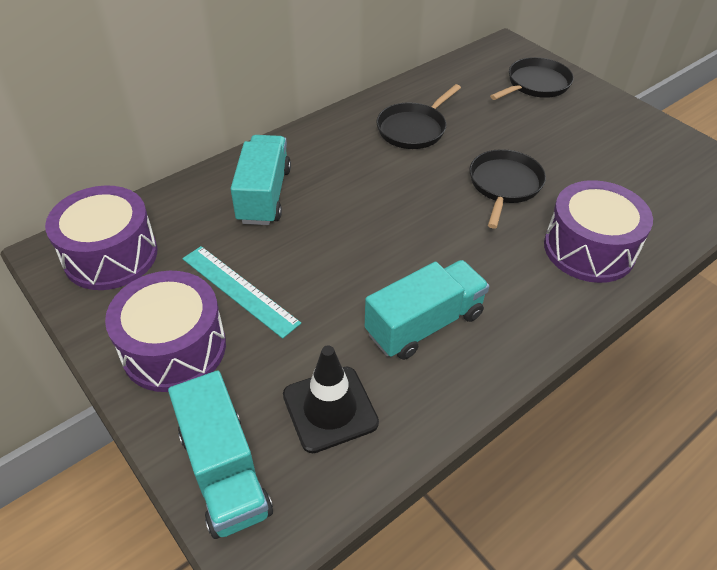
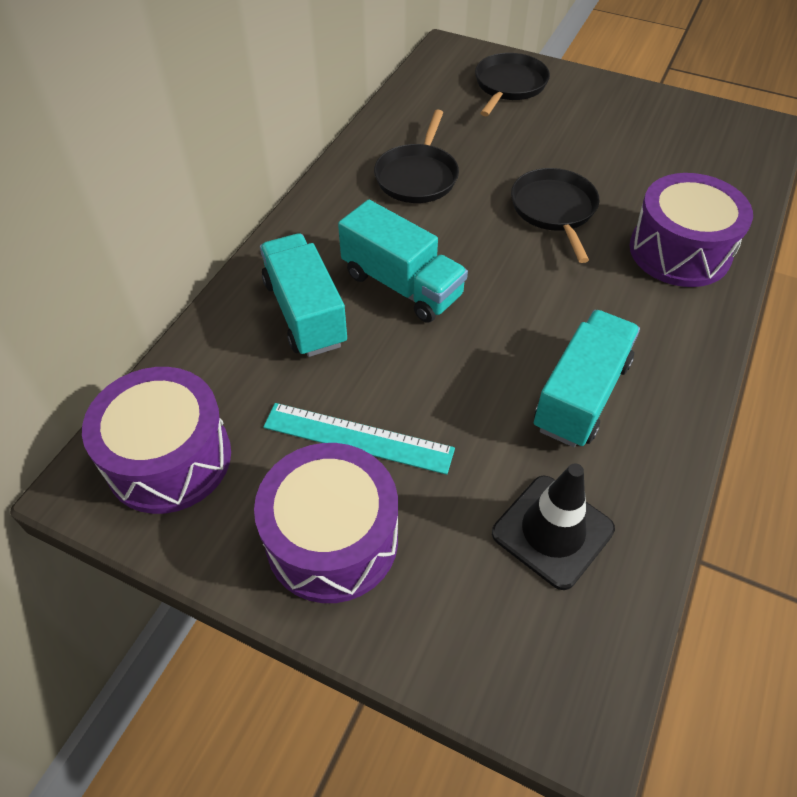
camera: 25 degrees left, 5 degrees up
(224, 471) = (493, 655): turquoise truck -> turquoise truck (402, 285)

